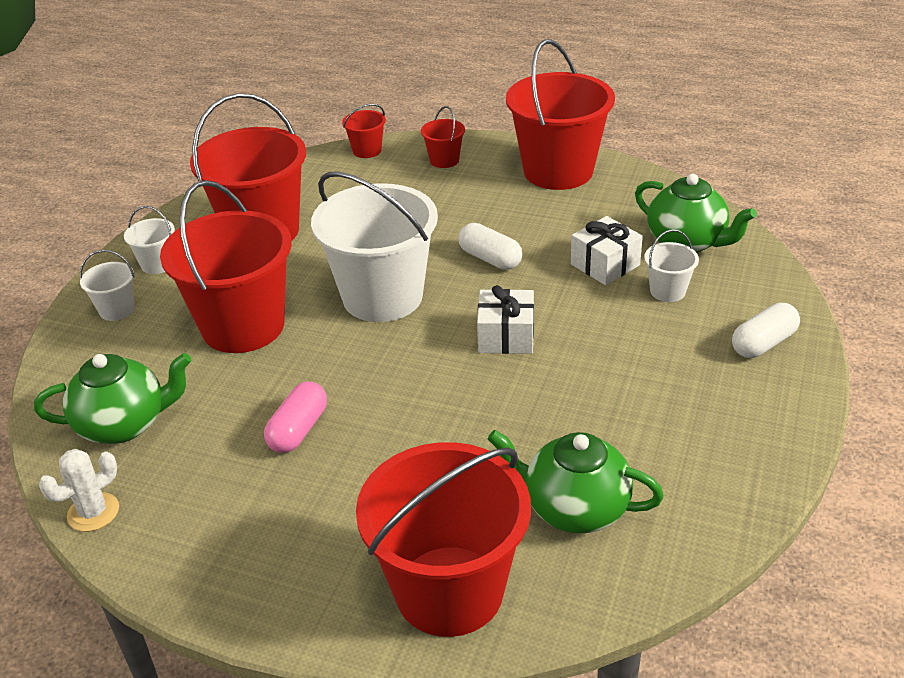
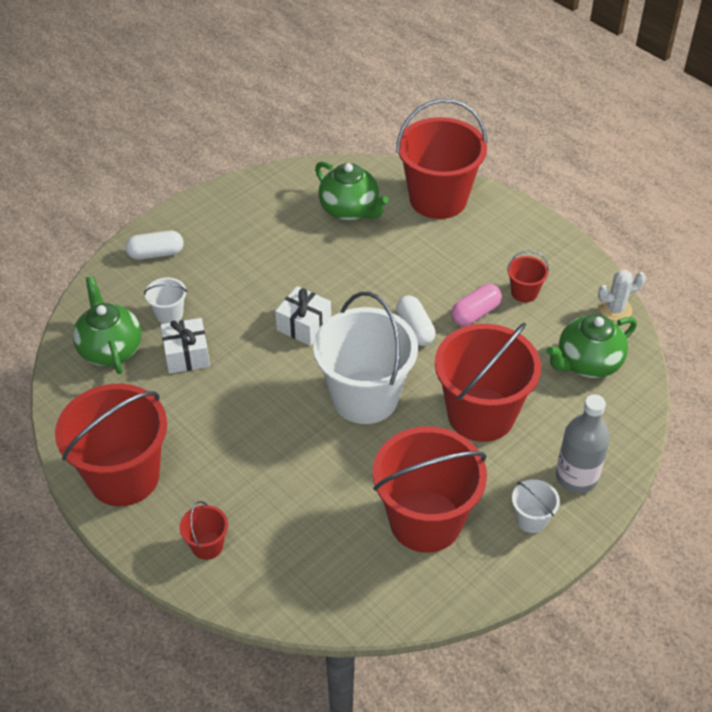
camera: 155 degrees left, 10 degrees up
(117, 310) = (576, 477): white bucket -> grey bottle
(124, 424) = (587, 363): green teapot -> green teapot turned 45 degrees counterclockwise
(367, 150) = (268, 602): red bucket -> red bucket (524, 292)
(490, 259) = (262, 399): white capsule -> white capsule (415, 329)

